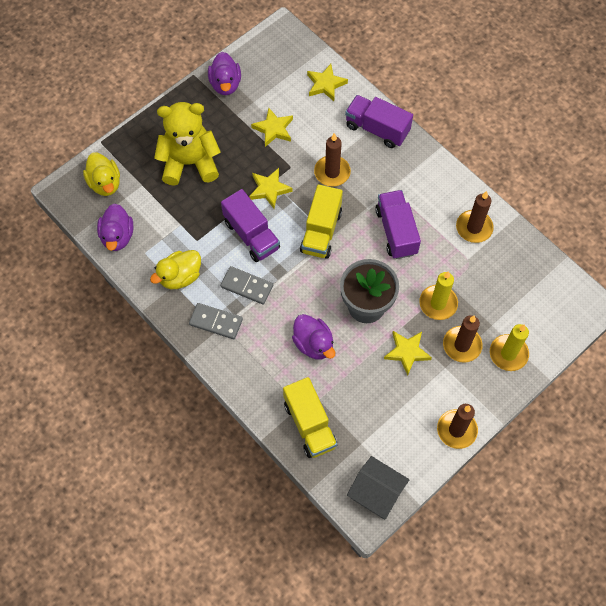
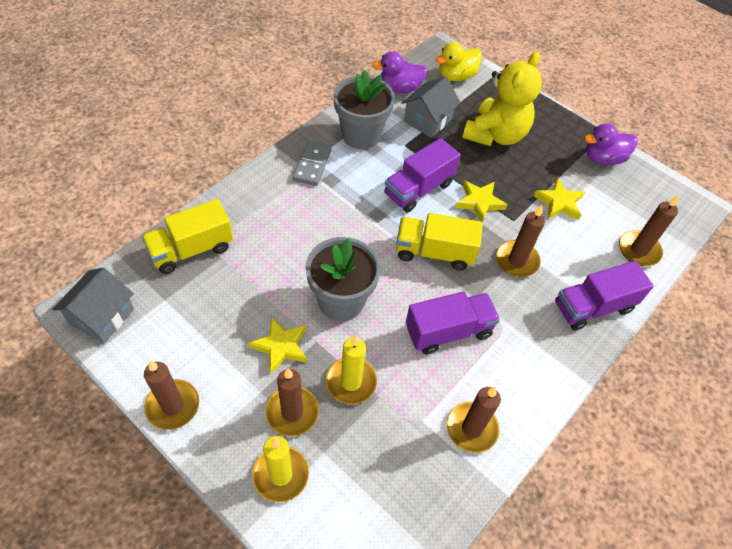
camera: 80 degrees right, 10 degrees down
(165, 217) = (427, 120): none -> grey house
(180, 277) = (361, 135): yellow duck -> grey flower pot
(190, 163) = (495, 135): yellow teddy bear -> yellow teddy bear turned 45 degrees clockwise
(247, 286) = (355, 188): grey domino -> none
(313, 344) = (289, 250): purple duck -> none
(325, 84) = (639, 250): yellow star -> brown candle
(377, 129) = (593, 307): purple truck -> purple truck turned 135 degrees counterclockwise

